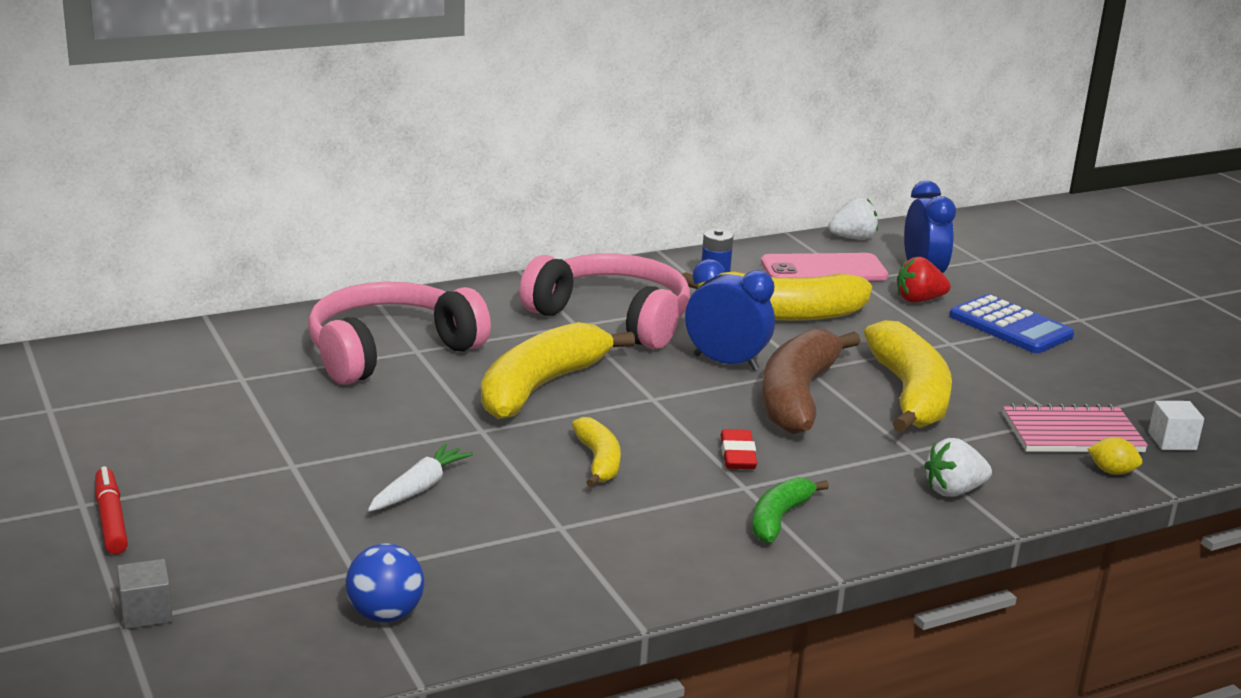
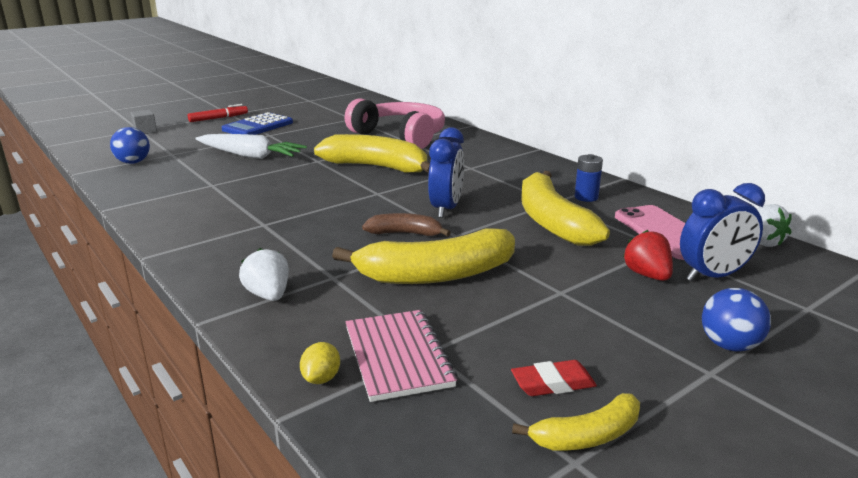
camera: 80 degrees right, 0 degrees up
(419, 488) = (250, 156): white carrot -> white carrot, size x1.60
(598, 461) = (288, 186): yellow banana -> yellow banana (587, 436)
(613, 318) = (490, 175): pink headphones -> none
(737, 455) = (306, 220): red eraser -> red eraser (553, 384)
(779, 519) = (222, 236): green banana -> none
(798, 397) = (405, 233): brown banana -> brown banana, size x0.53
(1010, 326) = (636, 324): blue calculator -> blue calculator (258, 126)
(1041, 302) = (729, 345): none -> blue ball
(1172, 441) = (408, 426): white cube -> none

